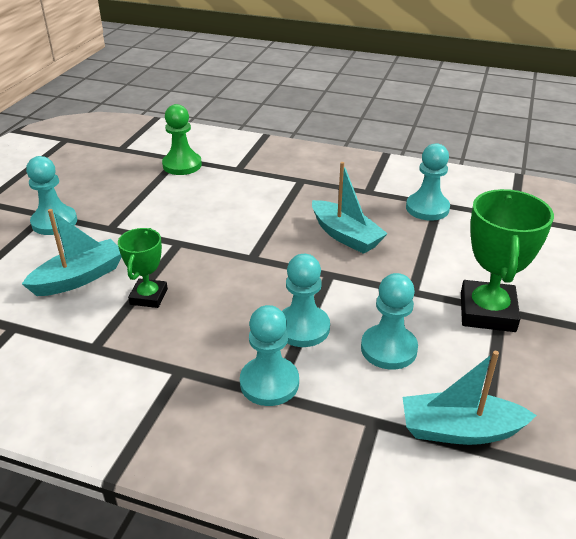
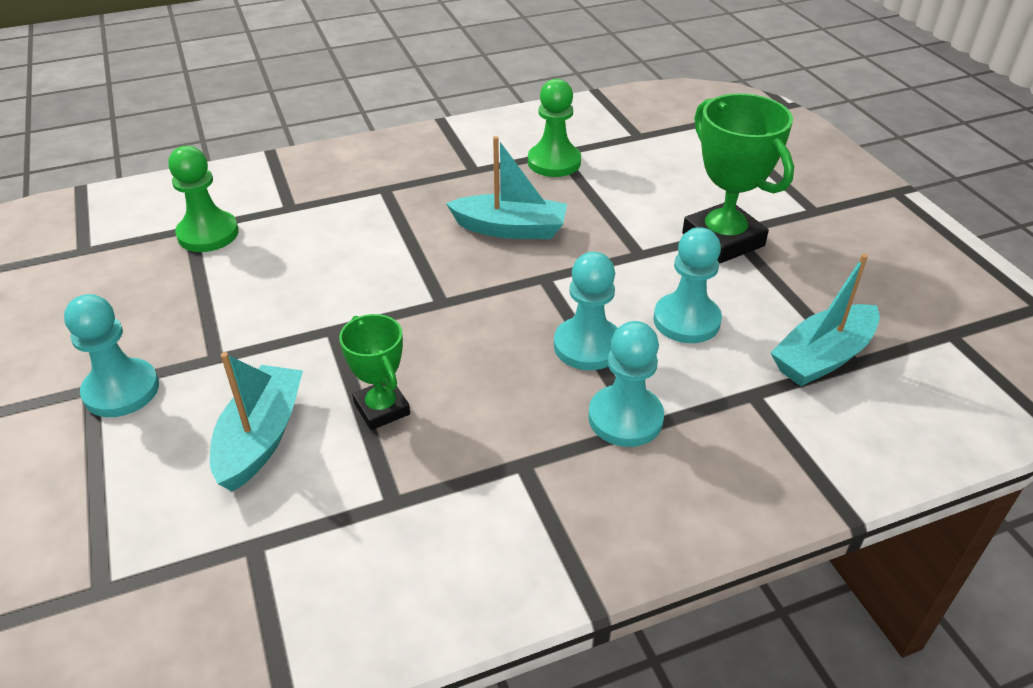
camera: 40 degrees left, 5 degrees up
(427, 208) = (554, 162): turquoise pawn -> green pawn

